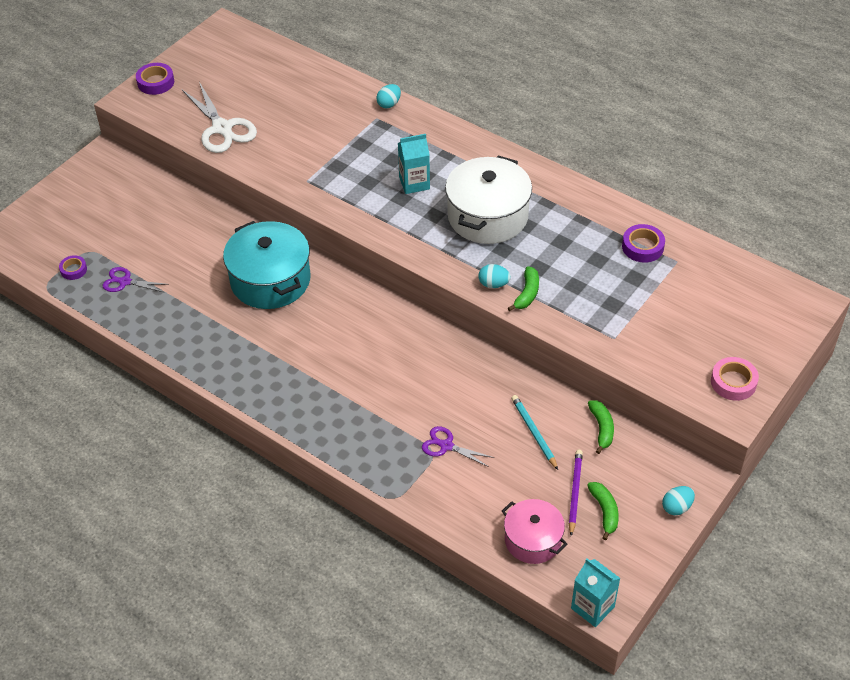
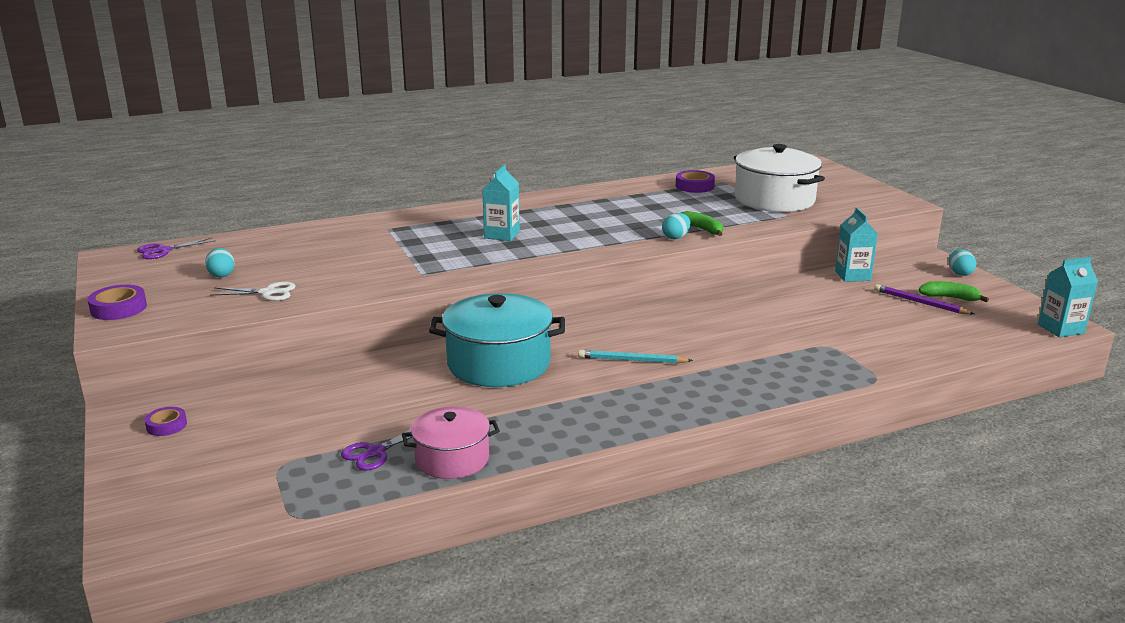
camera: 60 degrees left, 25 degrees down
(73, 270) = (297, 486): purple tape -> purple tape (166, 425)
(222, 128) = (267, 293): white scissors -> white scissors, size x0.56
(389, 104) = (378, 220): turquoise egg -> turquoise egg (221, 275)
(446, 446) = (824, 338): purple scissors -> purple scissors (163, 250)
(487, 216) = (587, 221): white pot -> white pot (774, 200)
(533, 540) = (968, 332): pink pot -> pink pot (452, 459)
(534, 433) = (837, 300): turquoise pencil -> turquoise pencil (632, 360)
(601, 428) = (852, 276): green banana -> turquoise carton
(733, 382) = (871, 196): pink tape -> none

